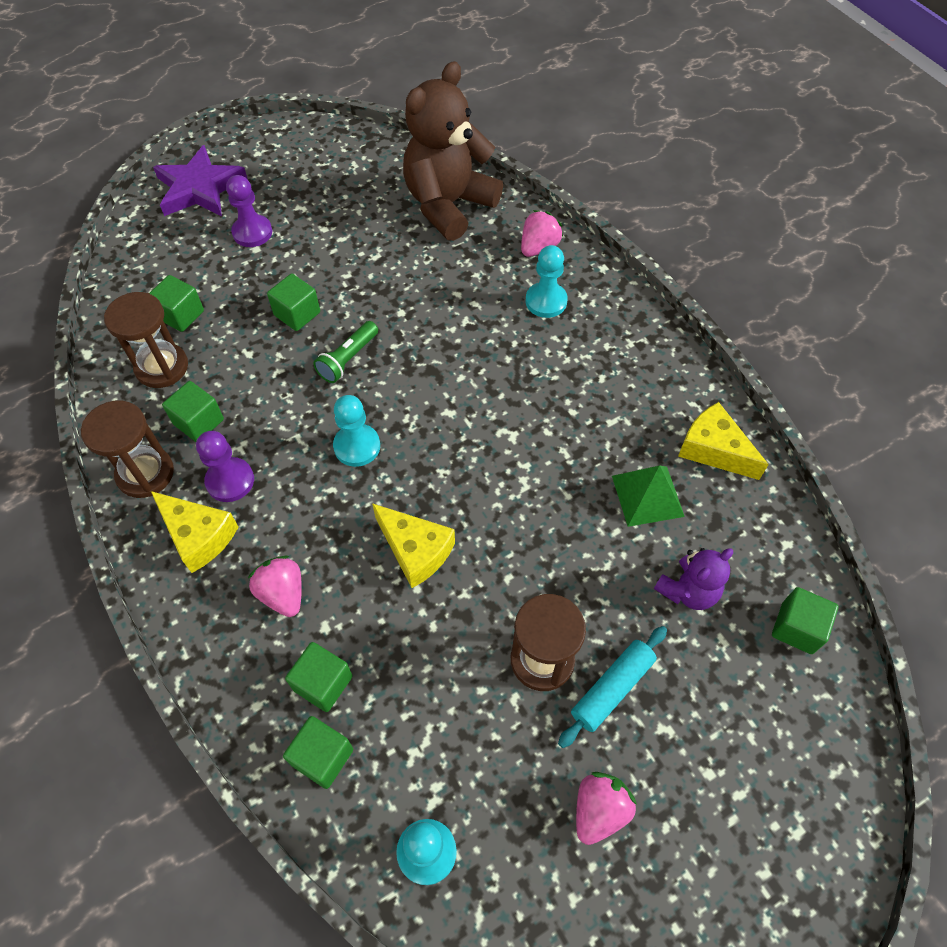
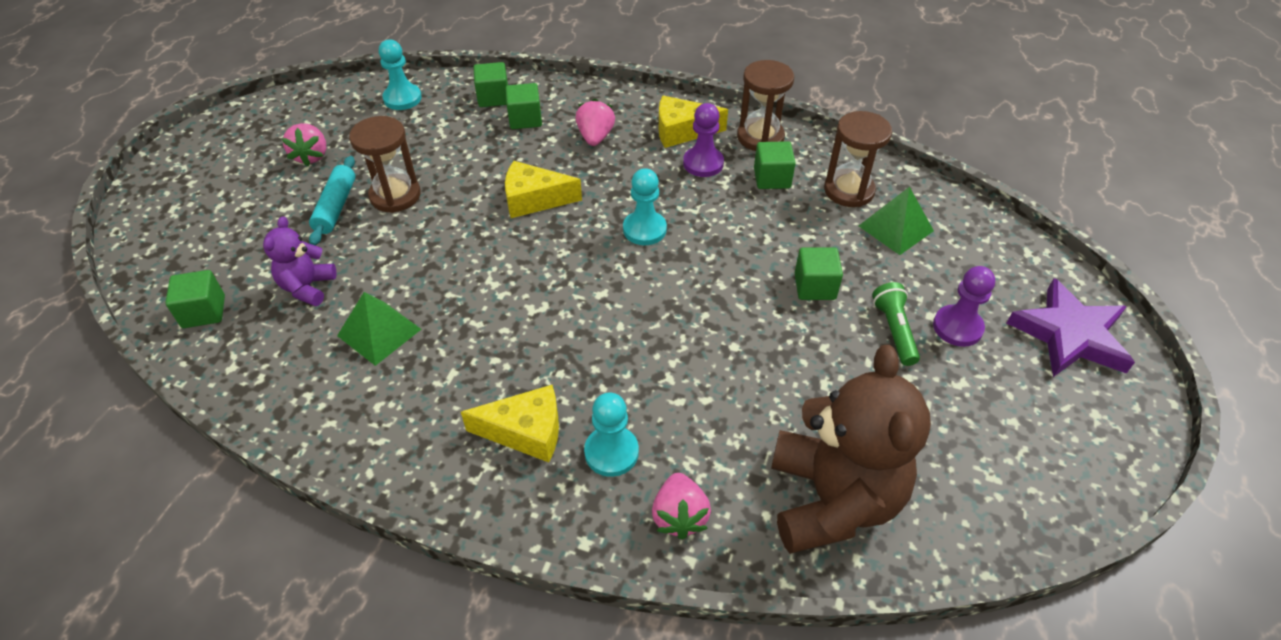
camera: 140 degrees right, 10 degrees down
(181, 315) = (895, 228): green cube -> green pyramid
(283, 593) = (595, 137): pink strawberry -> pink strawberry turned 105 degrees counterclockwise
(348, 359) = (727, 280): green flashlight -> green flashlight (894, 331)
(713, 449) = (336, 407): yellow cheese -> yellow cheese (526, 432)

